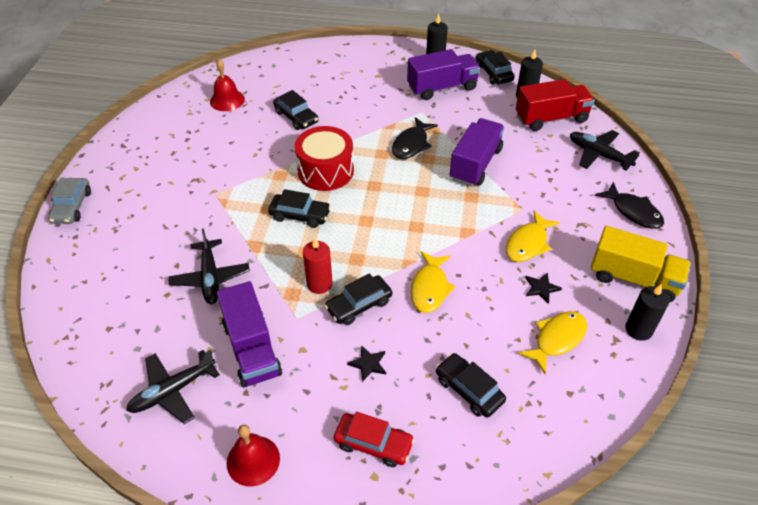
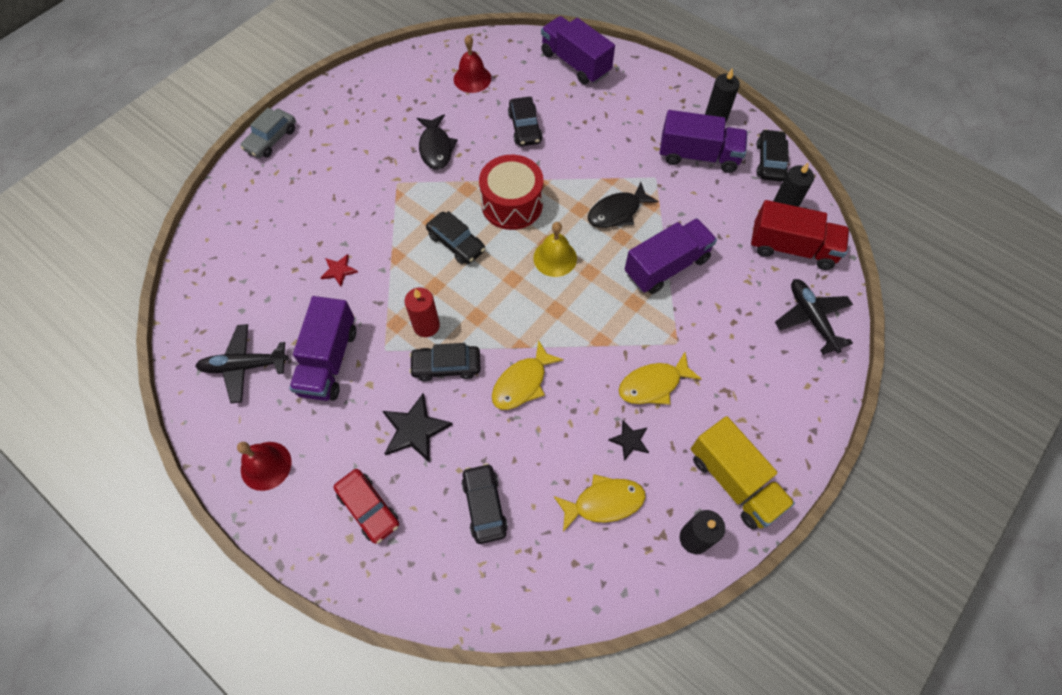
camera: 30 degrees right, 15 degrees up
(210, 278) = (339, 270): black plane -> red star
(304, 62) = (575, 63): none -> purple truck
(368, 364) = (415, 430): black star -> black star, size x1.74
(388, 193) = (555, 258): none -> yellow bell
(633, 212) = (796, 405): black fish -> black fish (436, 148)

